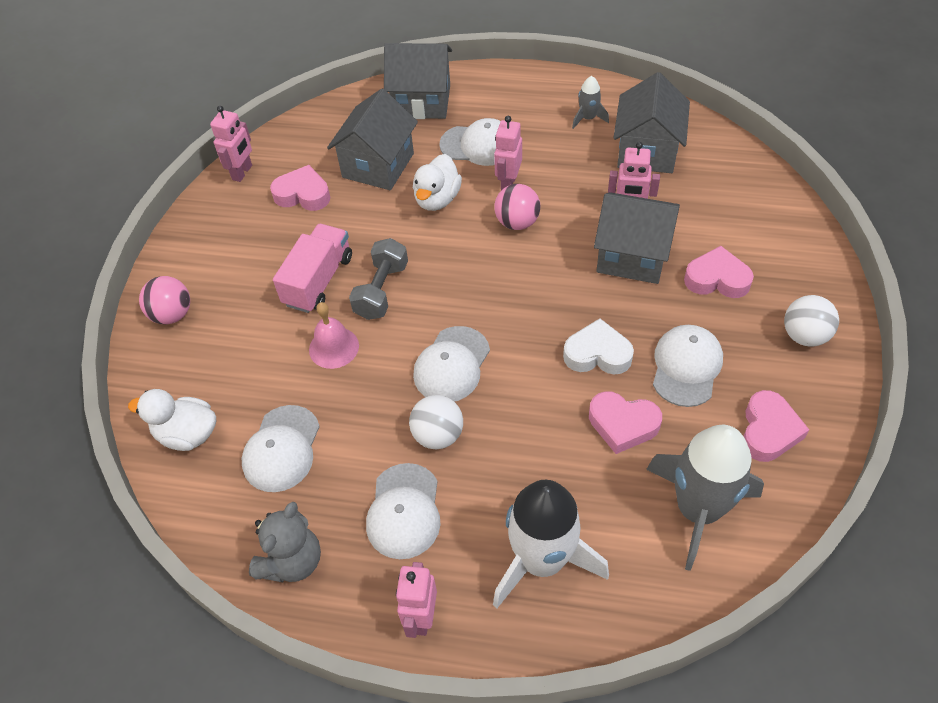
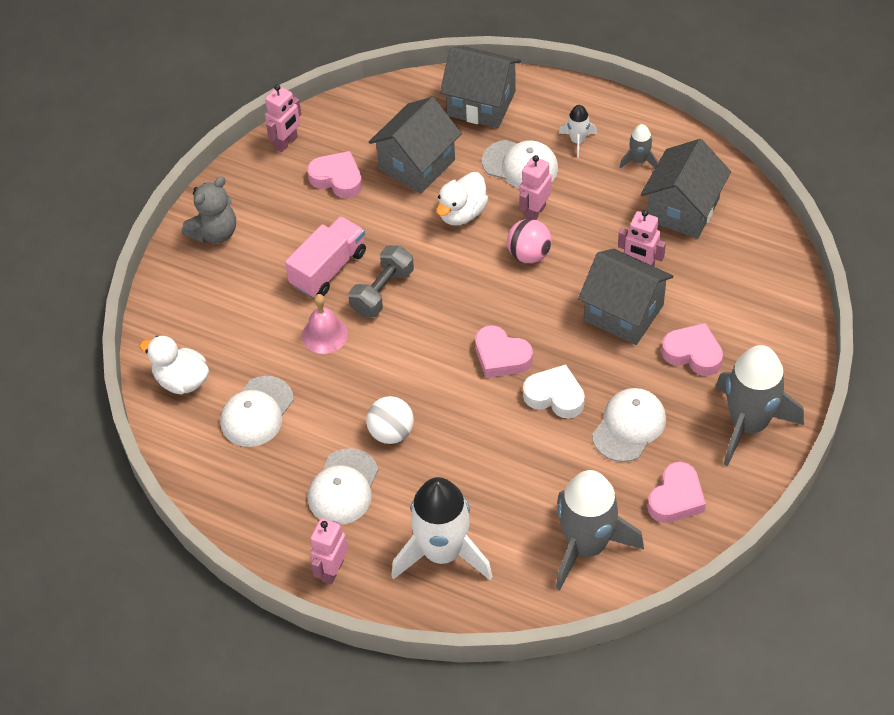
camera: 15 degrees right, 0 degrees up
(172, 314) = (191, 270): pink ball -> none
(292, 561) = (242, 503): grey teddy bear -> grey teddy bear (214, 233)
(451, 364) = (423, 375): white cap -> none
(524, 114) = (577, 141): none -> white rocket
(623, 424) = (552, 462): pink heart -> pink heart (501, 356)
(804, 335) = (748, 424): white ball -> grey rocket

